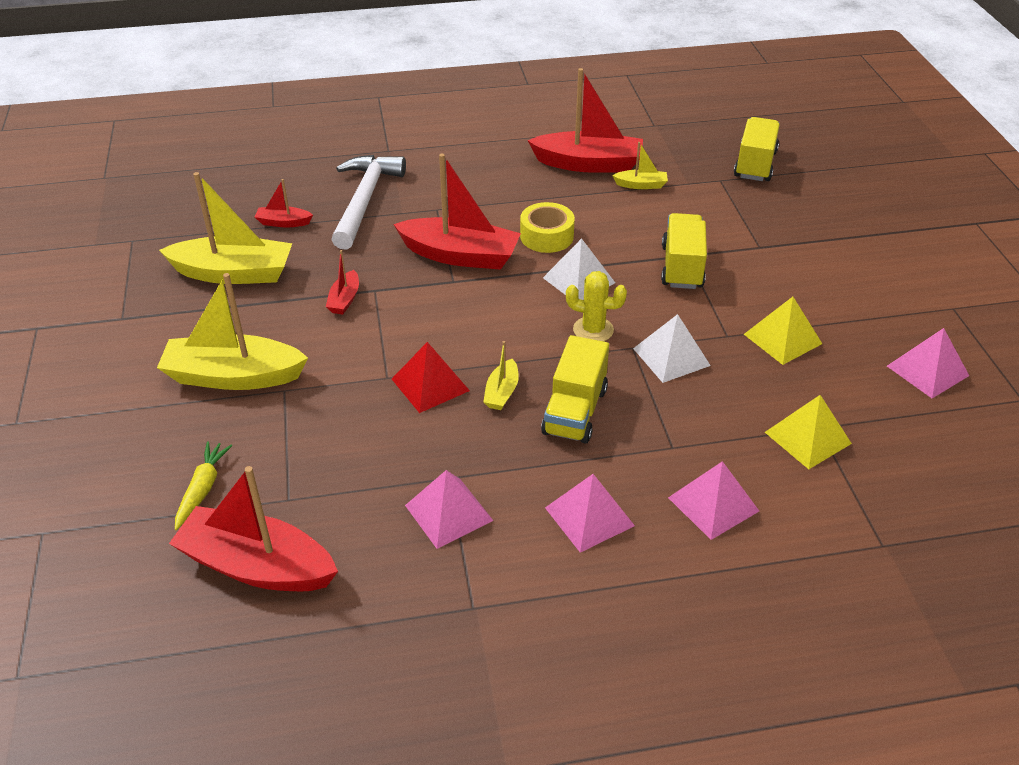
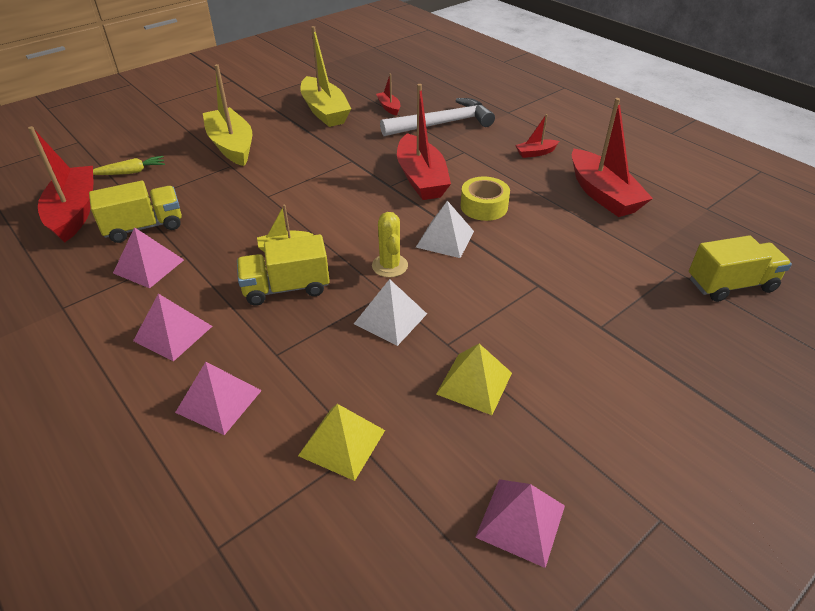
camera: 60 degrees right, 0 degrees up
(344, 299) = (332, 154): red boat -> red boat (535, 153)
(430, 385) = (272, 215): red pyramid -> none
(641, 185) = (608, 229): yellow boat -> none
(681, 267) = (518, 287): yellow truck -> yellow truck (144, 227)

